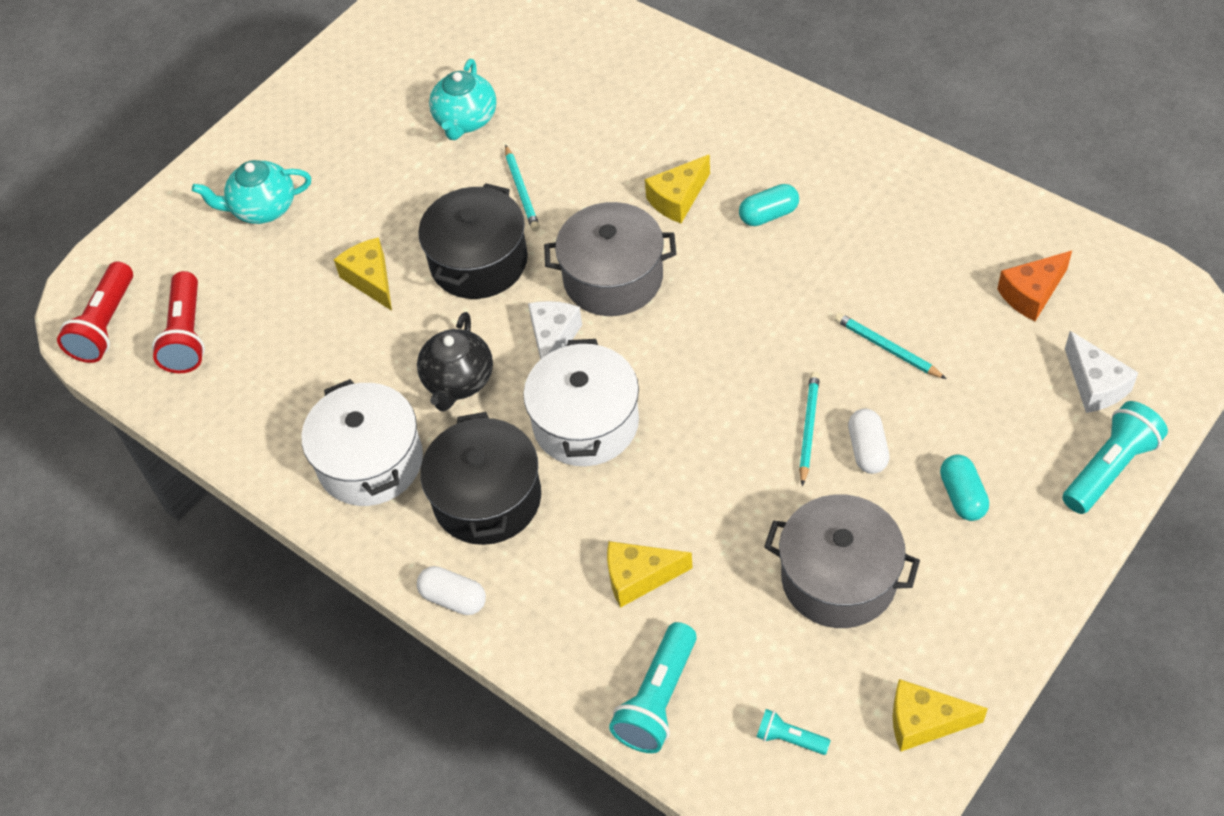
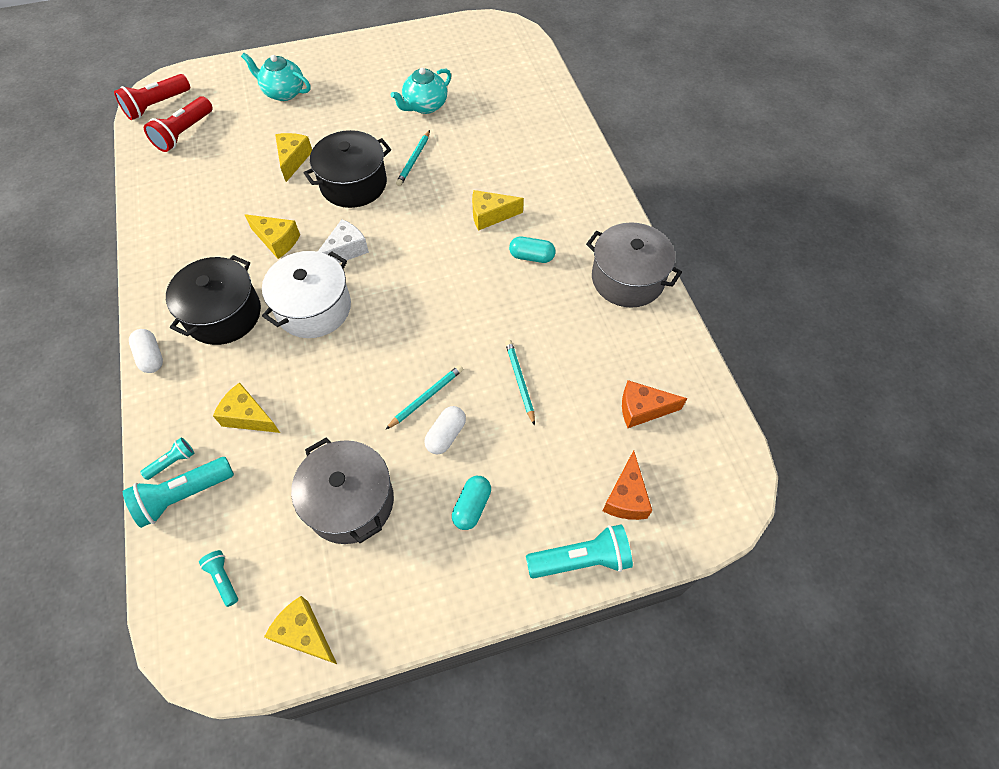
camera: 30 degrees right, 5 degrees up
(370, 461) = (192, 254): white pot -> none
(458, 381) = (277, 241): black teapot -> yellow cheese
(607, 678) = (172, 462): none -> turquoise flashlight
(613, 278) = (411, 237): grey pot -> grey pot (627, 279)
(1095, 385) = (626, 497): white cheese -> orange cheese

